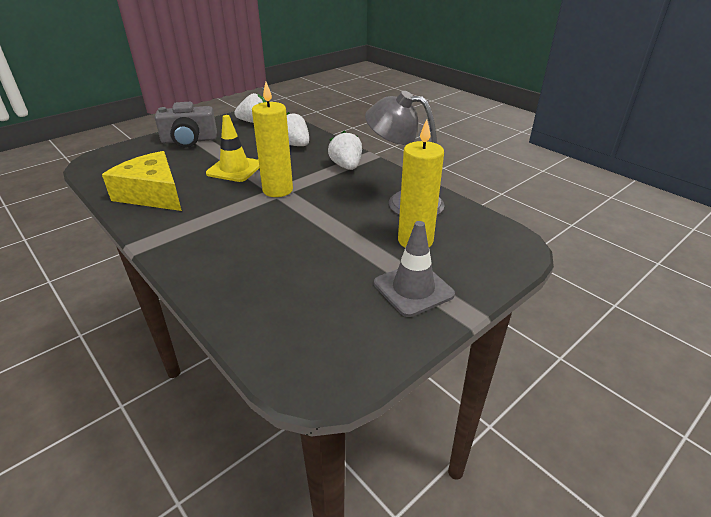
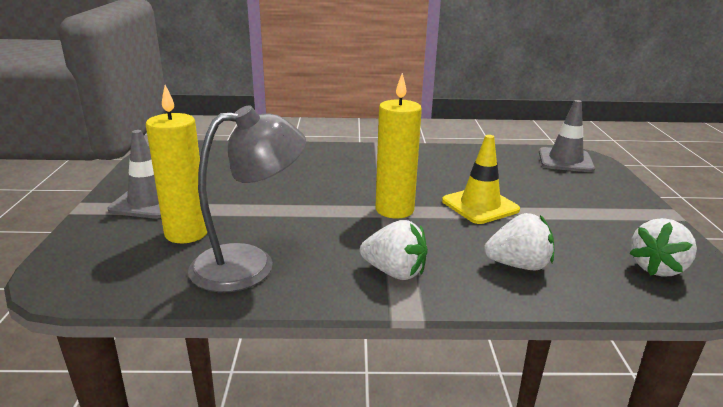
camera: 130 degrees right, 10 degrees down
(110, 163) = (565, 160): none -> grey traffic cone
(152, 194) = (467, 162): yellow cheese -> none
(189, 140) = (604, 205): grey camera -> none

